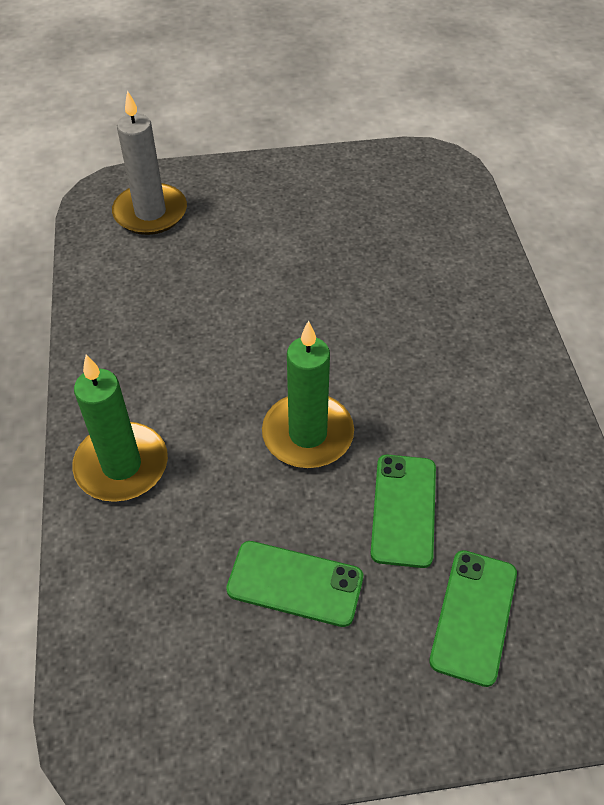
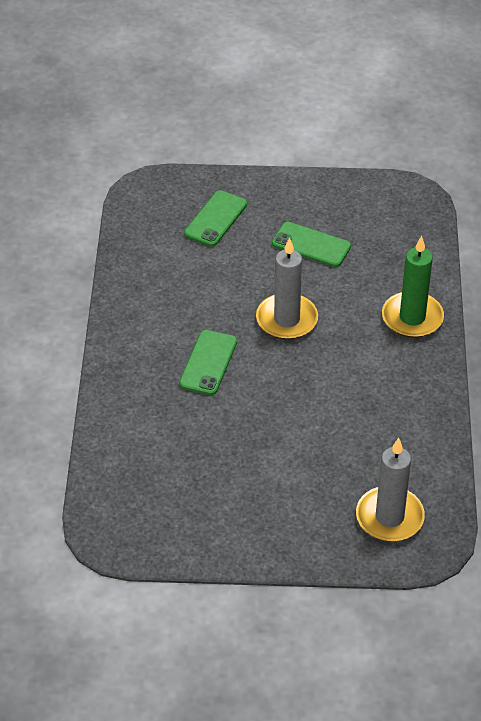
camera: 170 degrees left, 5 degrees down
(308, 434) = (286, 319): green candle -> grey candle
(404, 510) = (237, 270): green phone -> green phone (208, 363)

